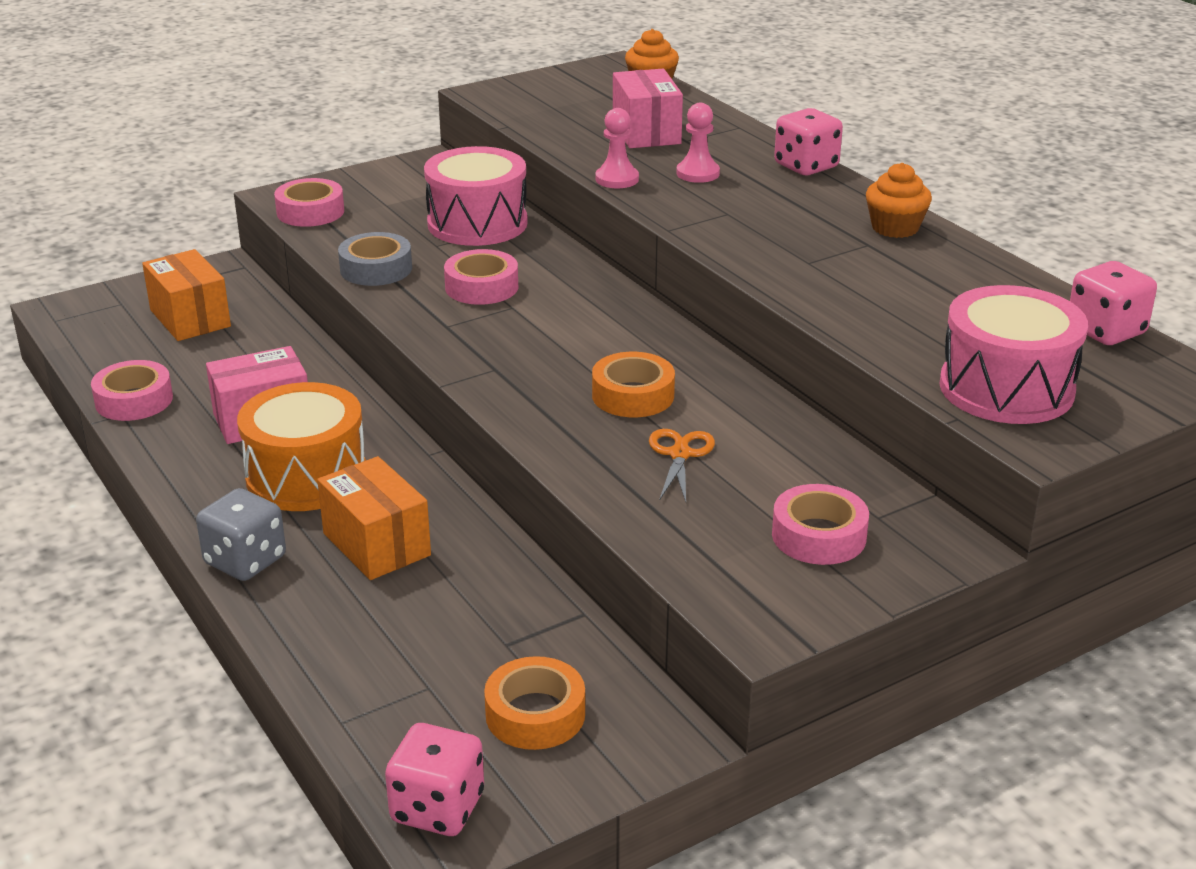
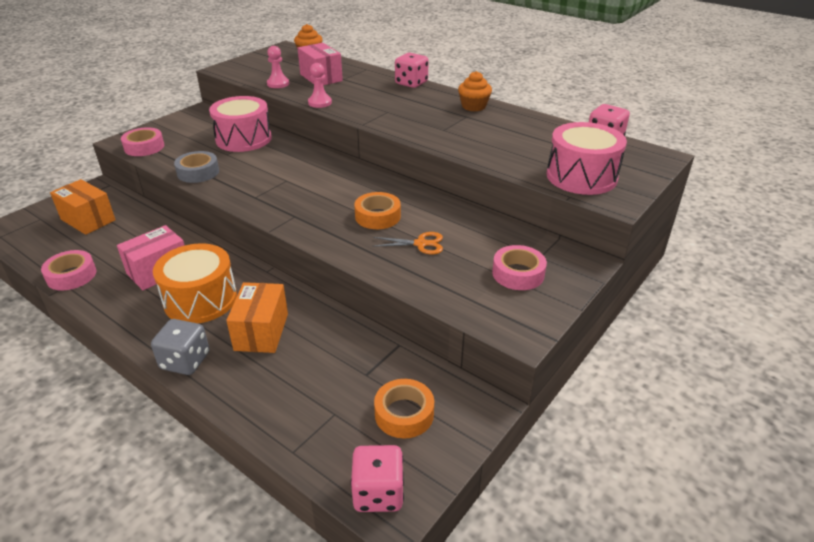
camera: 20 degrees left, 5 degrees up
(376, 544) = (261, 331): orange box -> orange box turned 60 degrees clockwise
(481, 287) = (263, 172): pink tape -> none
(680, 454) = (421, 244): orange scissors -> orange scissors turned 105 degrees clockwise
(698, 173) = (360, 94): pink pawn -> pink pawn (278, 84)

